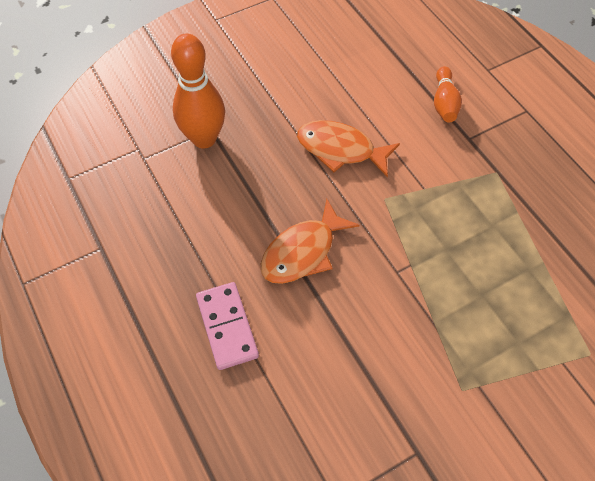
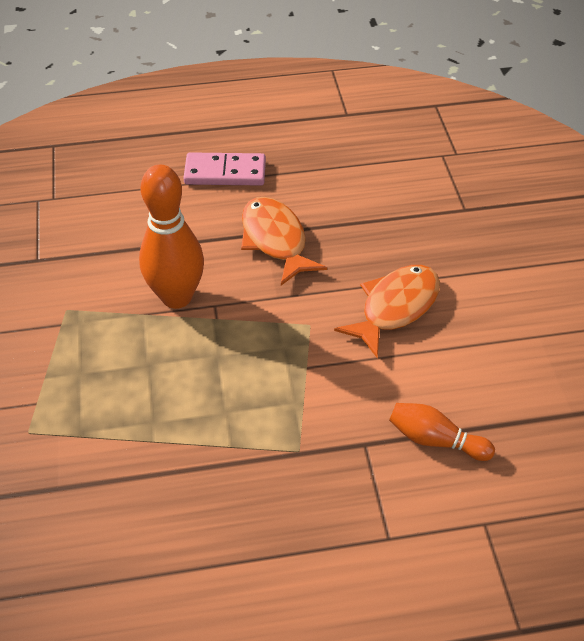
camera: 110 degrees right, 10 degrees down
(204, 139) = (453, 201): orange bowling pin -> orange bowling pin (176, 297)

